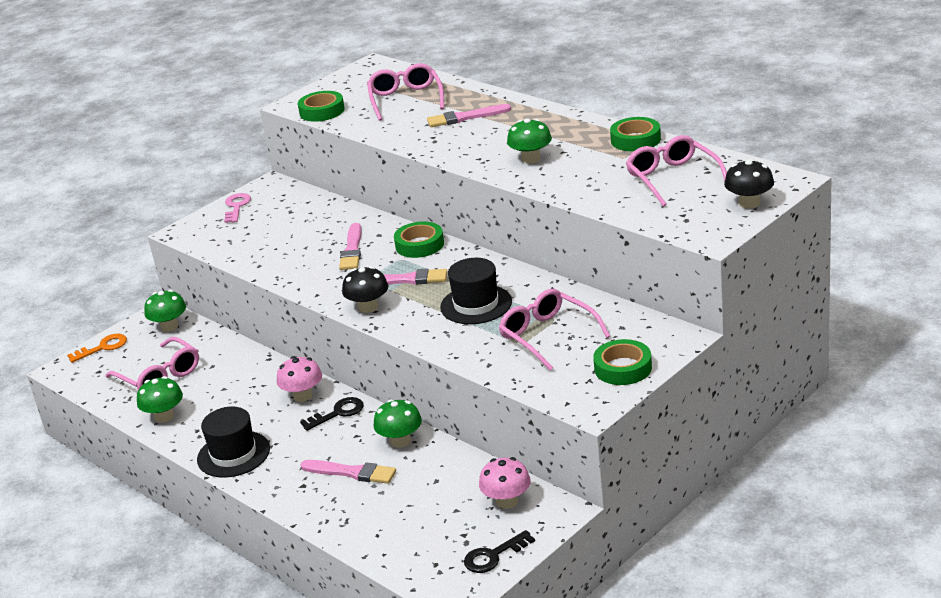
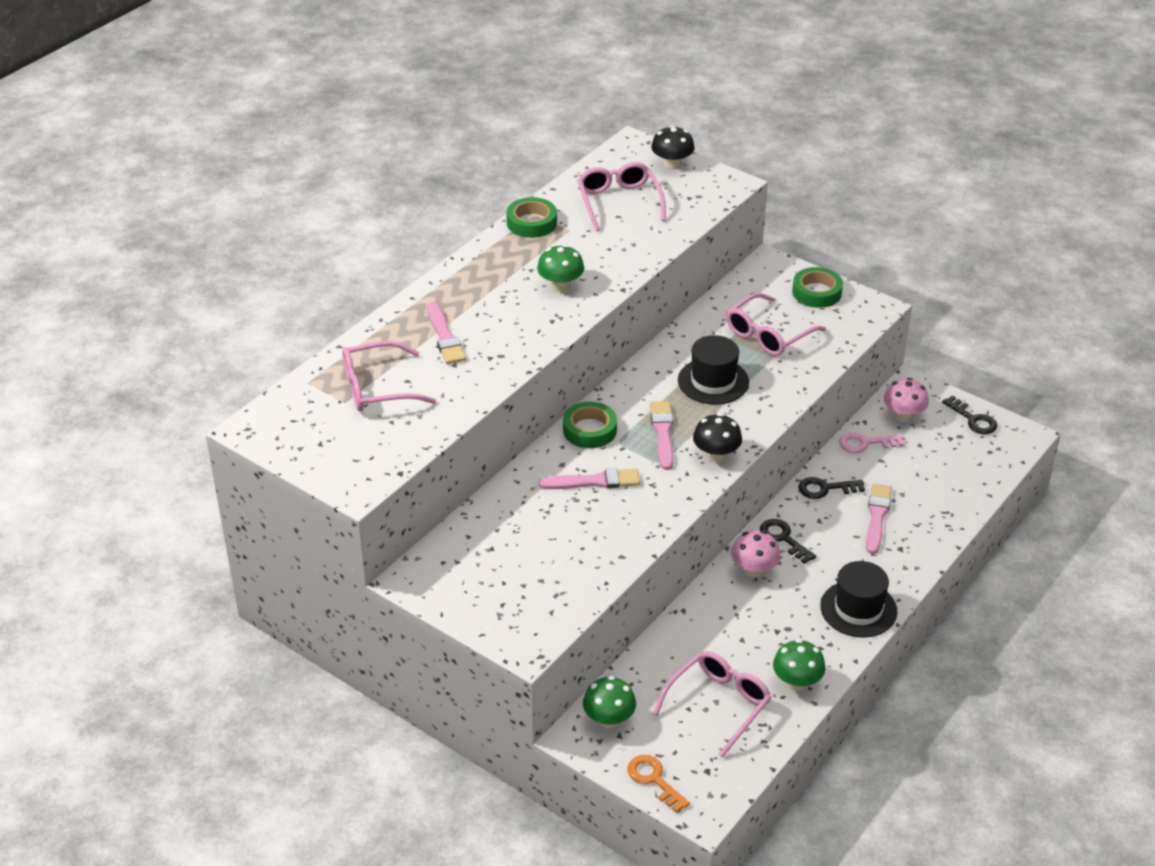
camera: 100 degrees left, 10 degrees up
(236, 206) = (467, 603): pink key -> pink key (865, 443)
(322, 111) = (389, 457): green tape -> none
(400, 441) = (825, 489): green mushroom -> black key
(672, 178) = (619, 202): pink glasses -> pink glasses turned 105 degrees clockwise

